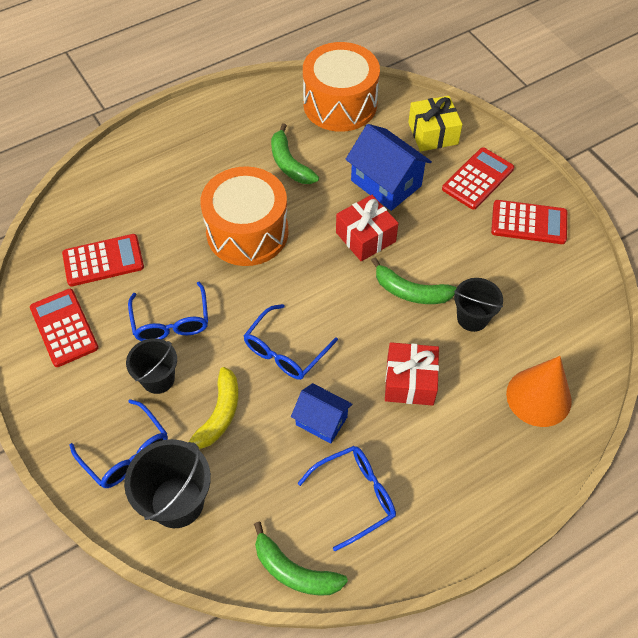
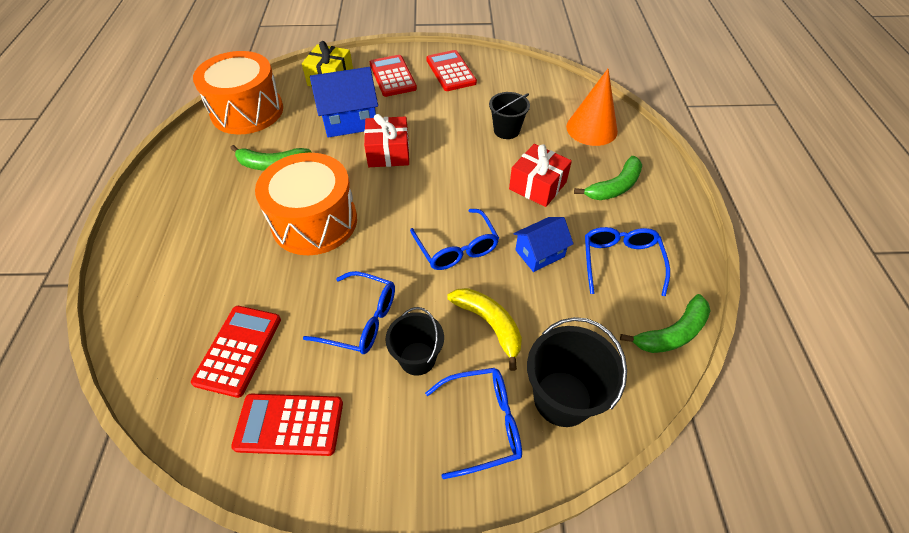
camera: 60 degrees left, 5 degrees down
(411, 291) = (459, 150): green banana -> green banana (614, 187)
(529, 223) = (451, 71): red calculator -> red calculator turned 60 degrees counterclockwise

